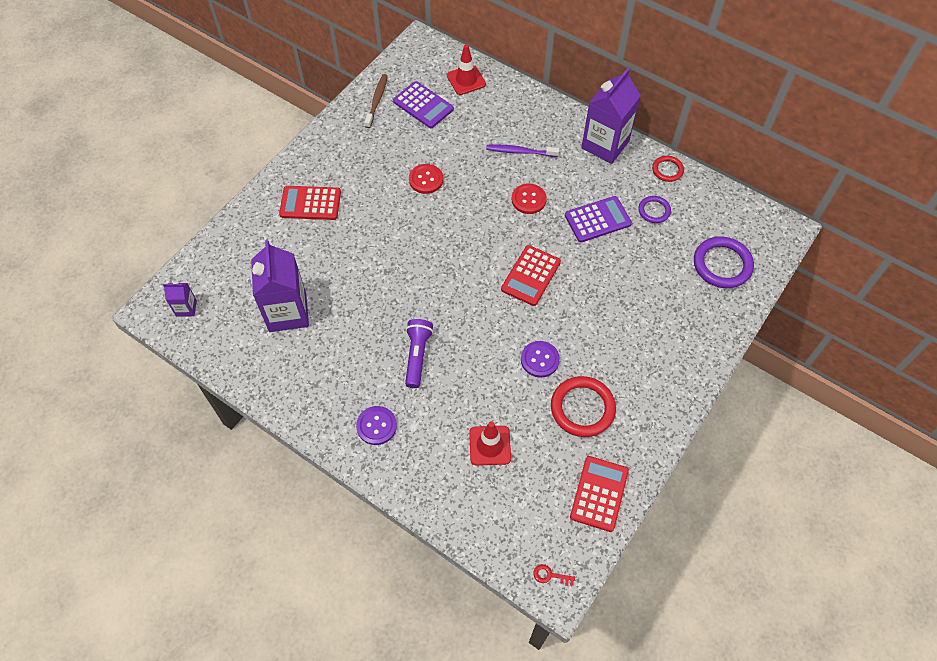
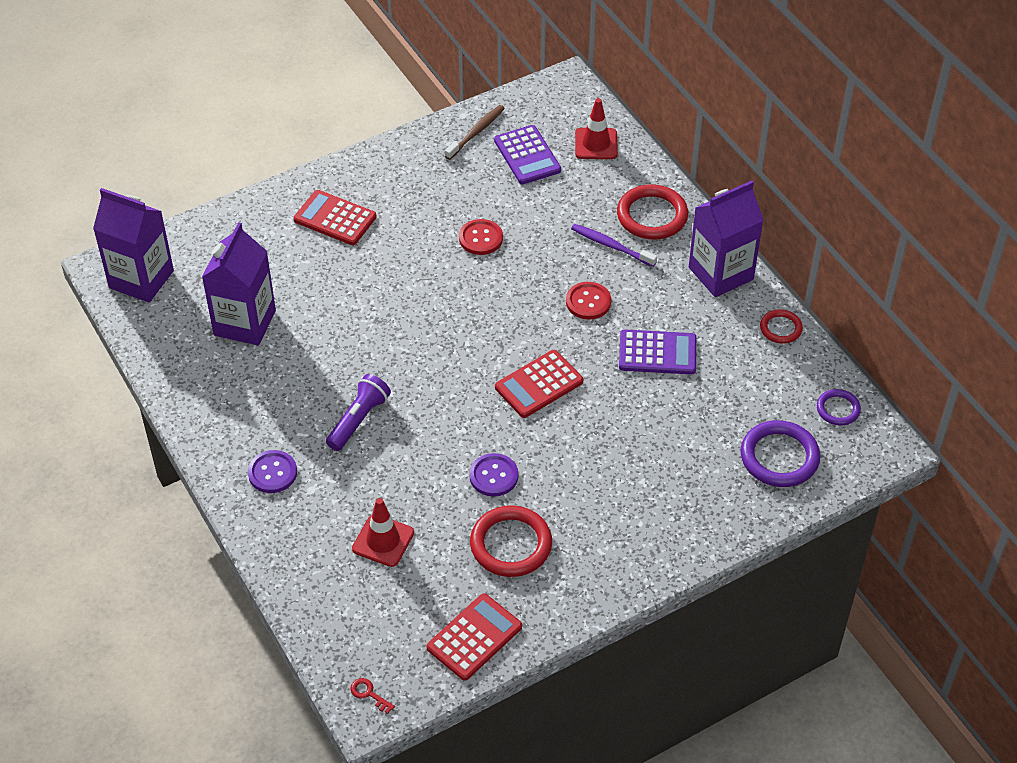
camera: 25 degrees right, 10 degrees down
(186, 308) = (141, 279): purple carton -> purple carton, size x2.14
(535, 119) = (652, 216): none -> red ring
(654, 211) = (733, 368): purple ring -> purple ring (838, 409)

